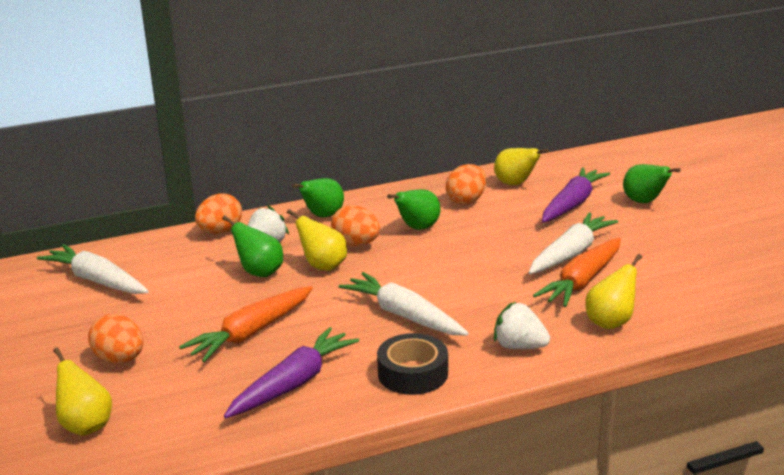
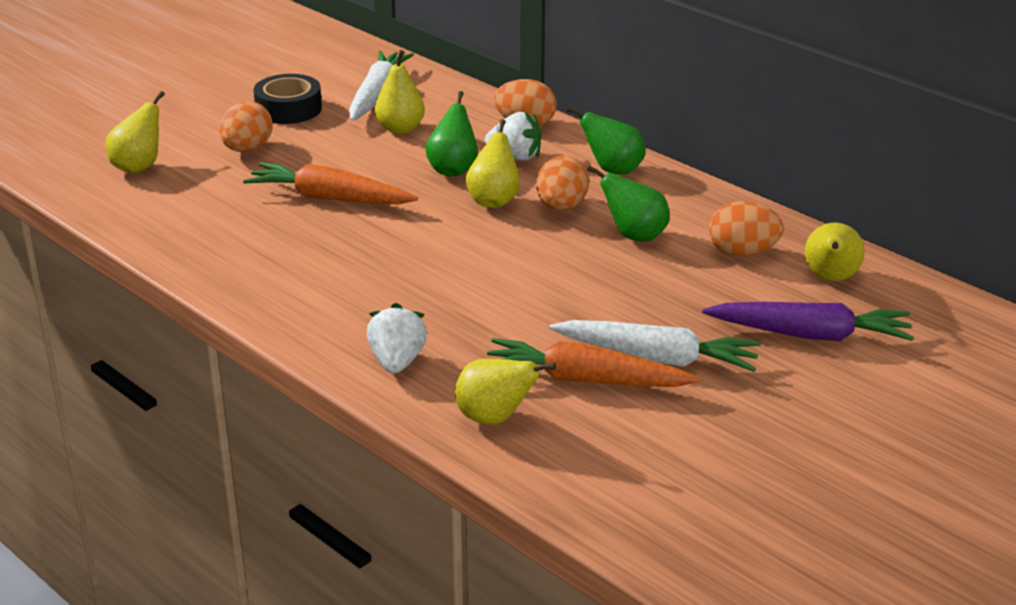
camera: 65 degrees right, 5 degrees up
(168, 281) = (400, 129): none -> yellow pear
(293, 383) = (250, 244): purple carrot -> none
(404, 315) = (419, 274): white carrot -> none
(413, 373) = (303, 306): black tape -> black tape (288, 109)
(644, 202) = (877, 396): green pear -> none

